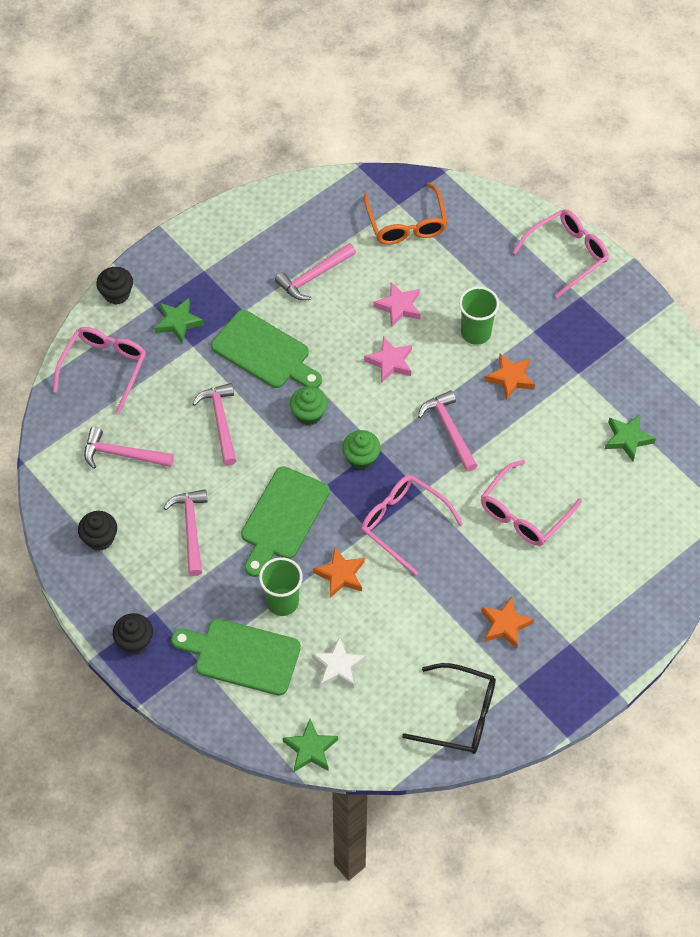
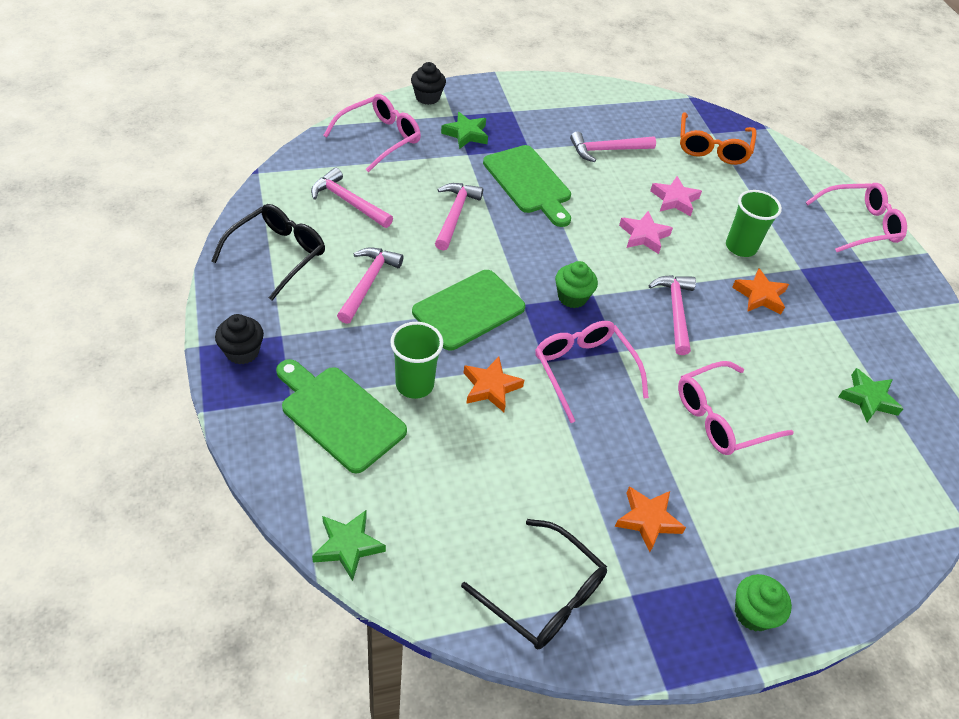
camera: 20 degrees right, 10 degrees down
(100, 538) = (278, 254): black cupcake -> black glasses
(309, 414) = (541, 243): green cupcake -> green cupcake (753, 613)
(338, 666) = (433, 474): white star -> none

